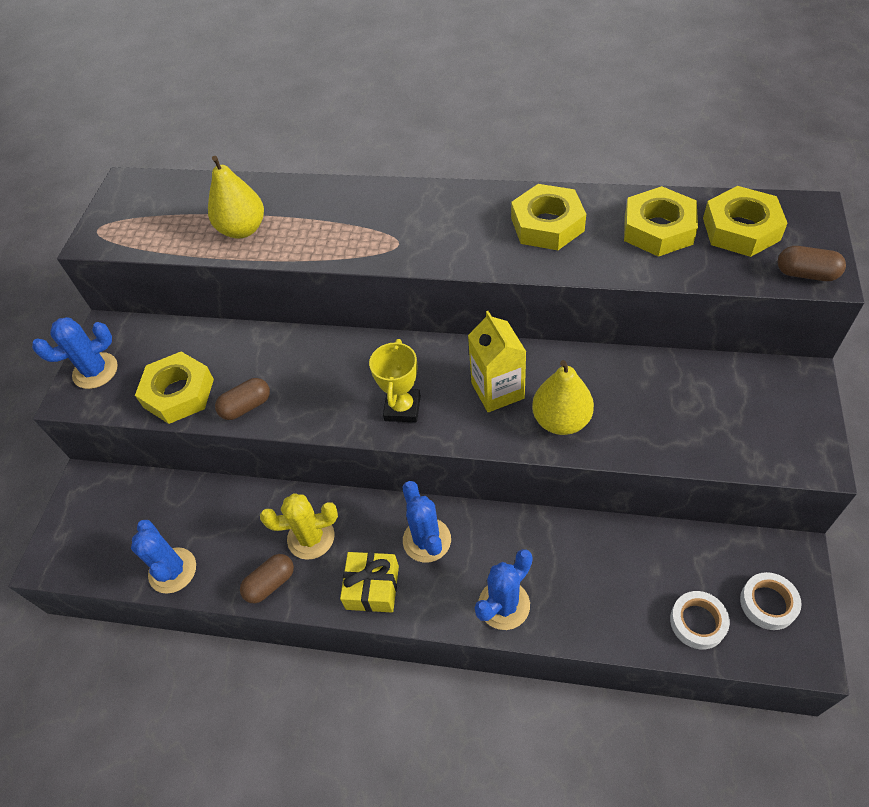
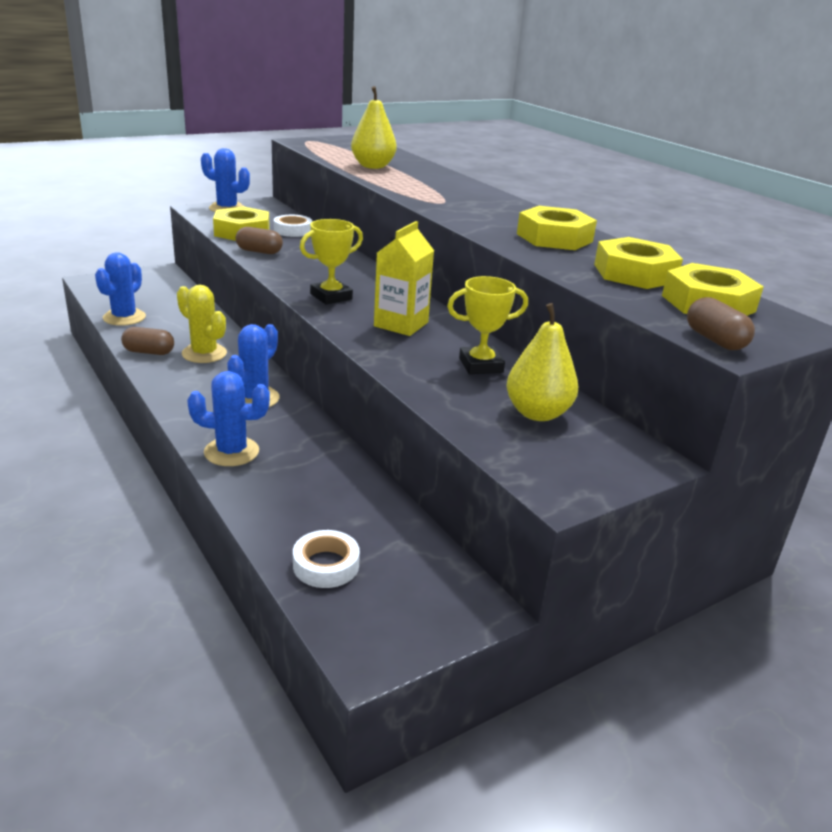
camera: 40 degrees right, 25 degrees down
(372, 587) = (186, 390): yellow gift -> none
(561, 420) = (410, 356): yellow pear -> yellow pear (537, 413)
(608, 383) = (481, 365): none -> yellow trophy
(768, 603) = (399, 606): white tape -> white tape (293, 230)

